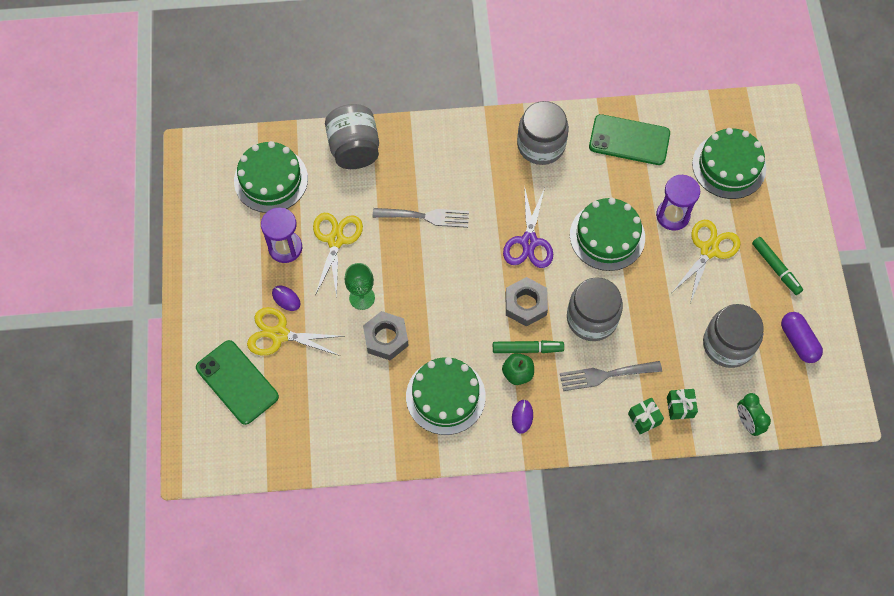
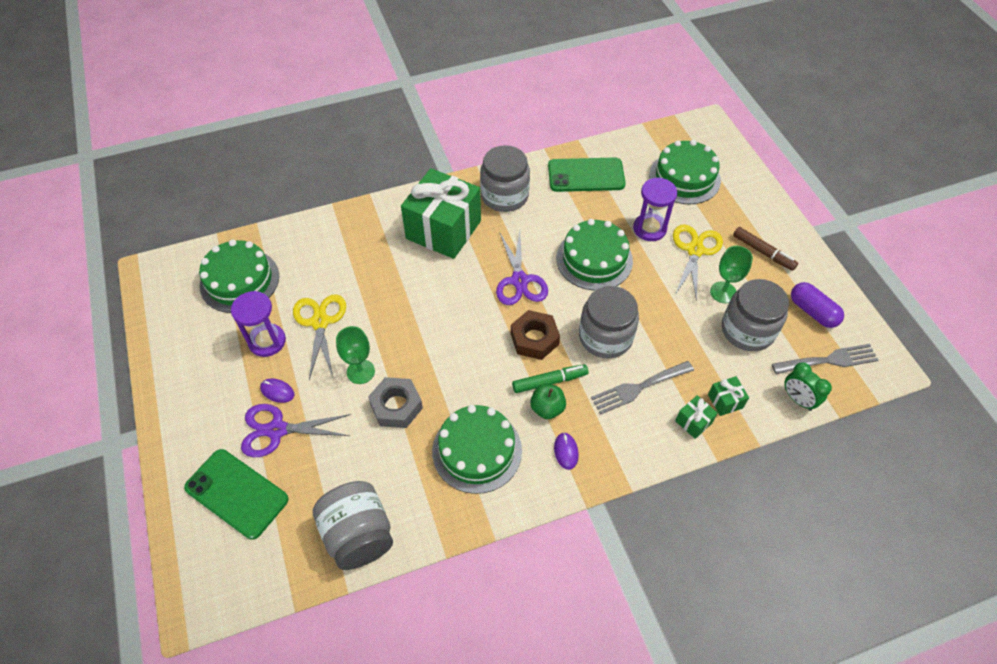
camera: 15 degrees left, 10 degrees down
(279, 334) = (277, 430): yellow scissors -> purple scissors
(354, 149) = (321, 235): grey jar -> grey jar (358, 535)
(426, 217) = (409, 280): grey fork -> grey fork (829, 360)
(471, 169) = (443, 230): none -> green gift
(525, 304) = (534, 339): grey nut -> brown nut
(719, 301) = (723, 292): none -> green goblet
(775, 267) = (762, 252): green marker -> brown marker

